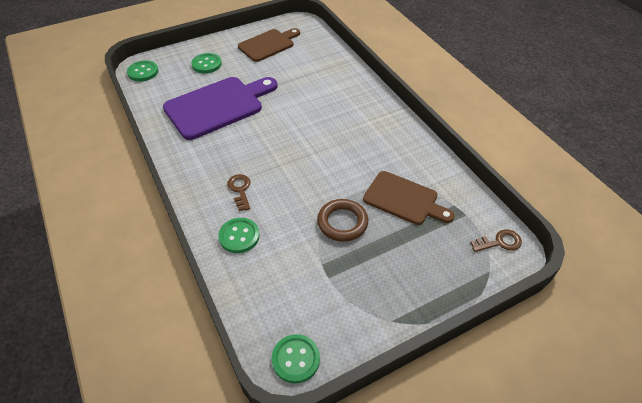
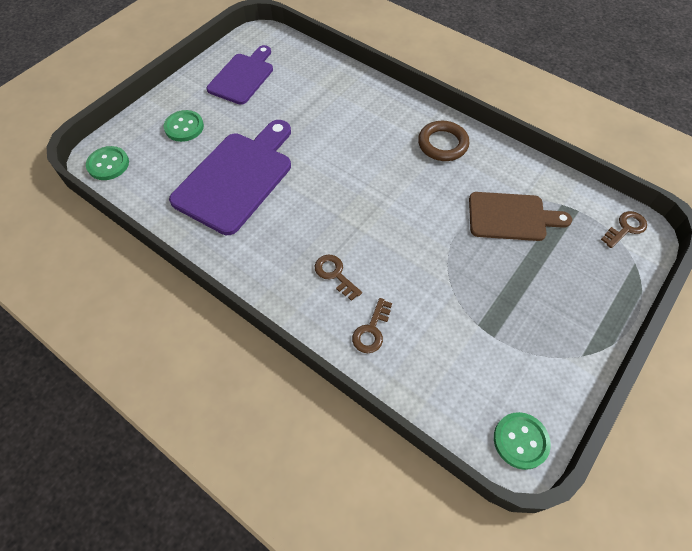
camera: 25 degrees left, 10 degrees up
(239, 236) = (371, 330): green button -> brown key
(268, 44) = (242, 77): brown cutting board -> purple cutting board
(342, 222) = (468, 268): brown ring -> brown ring (442, 144)

